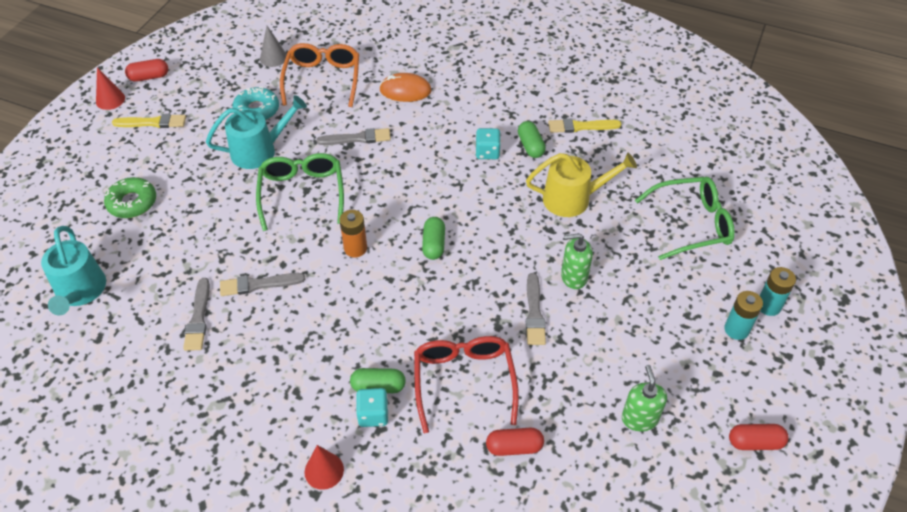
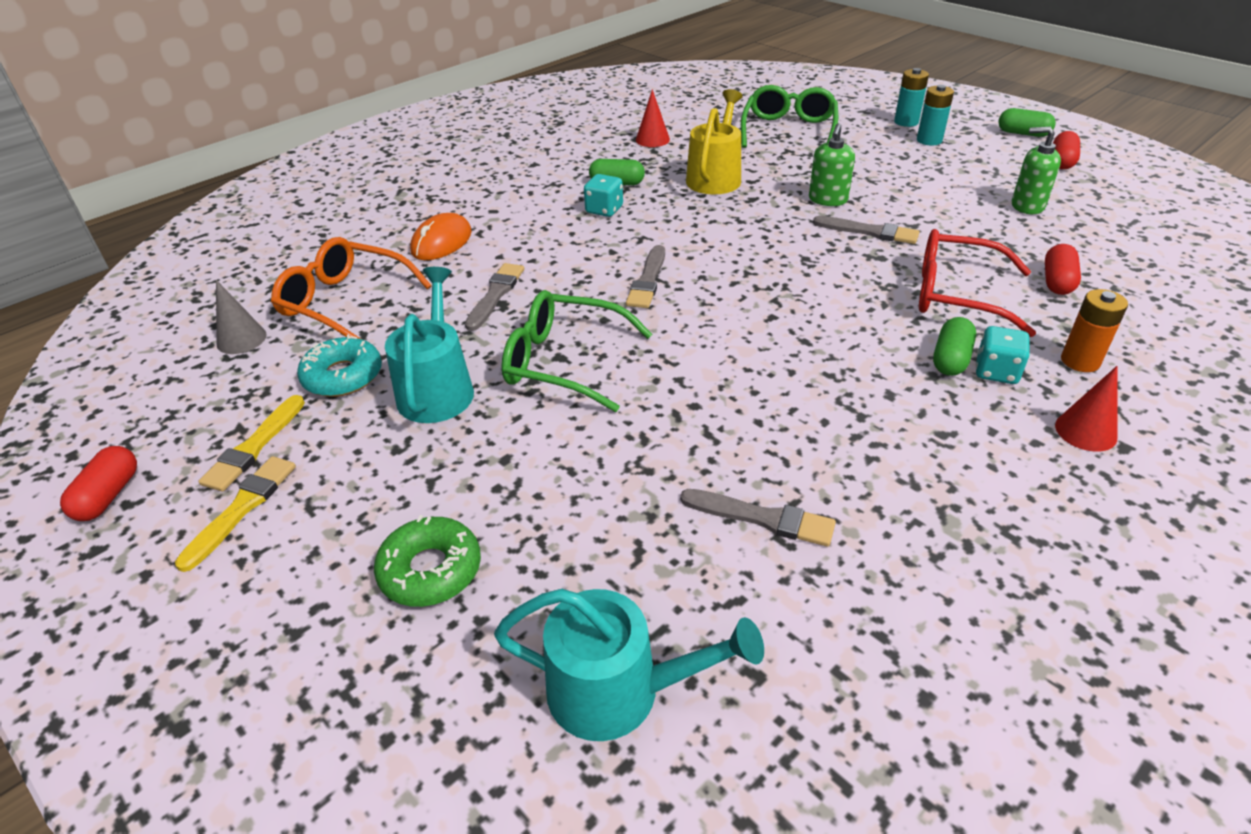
camera: 65 degrees left, 10 degrees down
(110, 100) = (106, 565): red cone -> red cone (652, 139)
(259, 284) = (723, 436): grey brush -> grey brush (648, 280)
(355, 248) = (702, 334): orange battery -> orange battery (1080, 361)
(433, 244) = (731, 273): green capsule -> green capsule (1023, 133)
(581, 126) = (612, 151): yellow brush -> yellow brush (254, 446)

